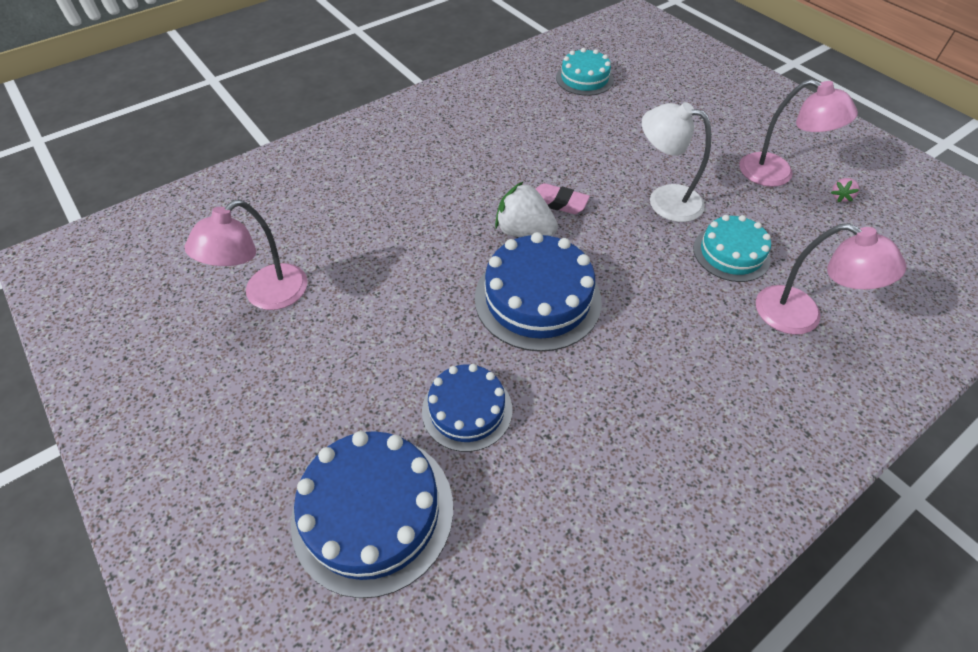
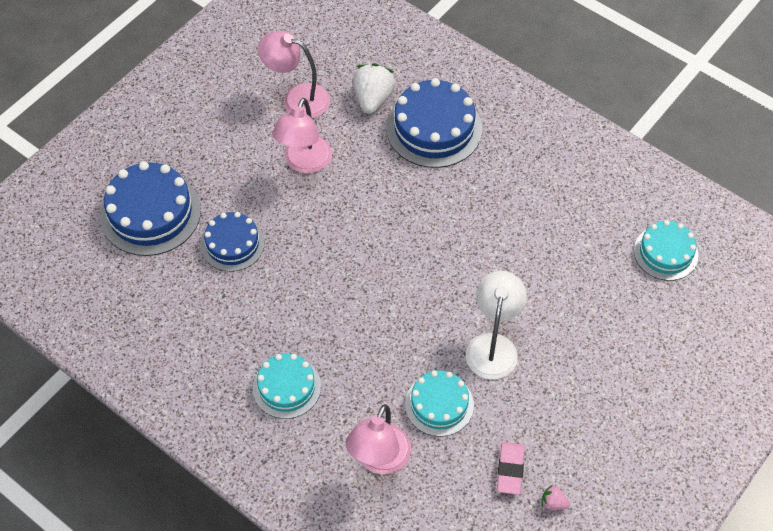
camera: 75 degrees right, 5 degrees up
(524, 231) = (415, 243): white strawberry -> white strawberry (373, 99)
(537, 298) = (343, 267): blue cake -> blue cake (434, 128)
(558, 202) = (460, 262): pink eraser -> pink eraser (510, 470)
(700, 388) = (286, 387): none -> turquoise cake
(777, 174) = (568, 443): pink lamp -> pink lamp (304, 163)

